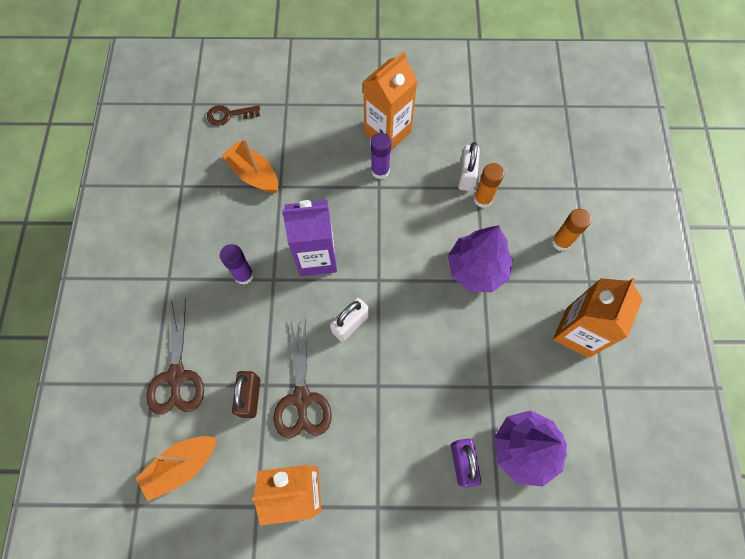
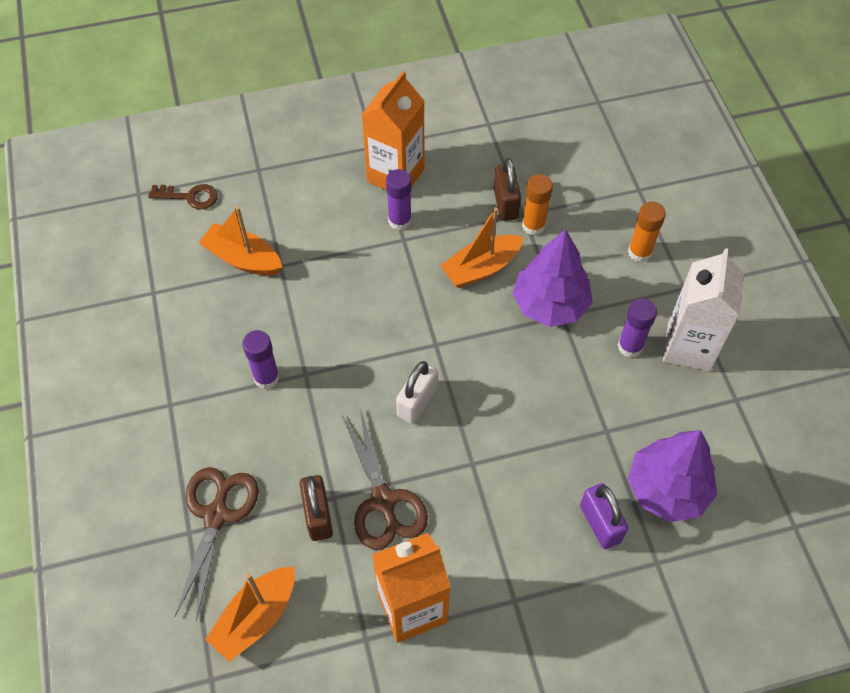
camera: 15 degrees left, 10 degrees down
(176, 376) = (216, 515): brown scissors -> brown scissors turned 150 degrees counterclockwise
(229, 115) = (189, 197): brown key -> brown key turned 150 degrees counterclockwise
(317, 257) = (352, 336): purple carton -> none
(431, 225) = (481, 268): none -> orange boat
(466, 176) = (505, 204): white padlock -> brown padlock
(530, 320) = (630, 346): none -> purple glue stick
(577, 332) = (688, 346): orange carton -> white carton

